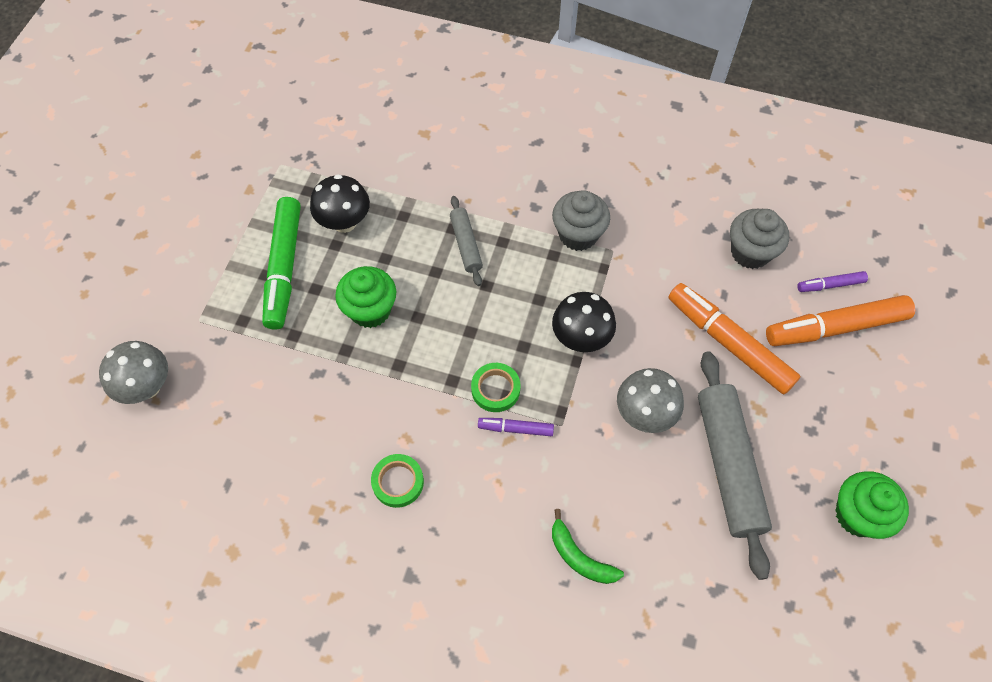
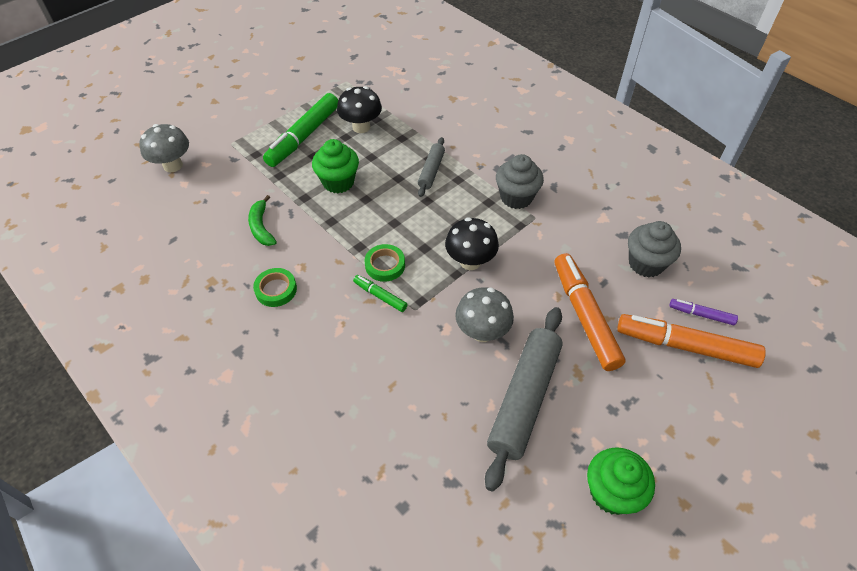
camera: 30 degrees right, 10 degrees down
(515, 429) = (380, 296): purple marker -> green marker
(579, 557) = (363, 401): green banana -> green banana (261, 227)

